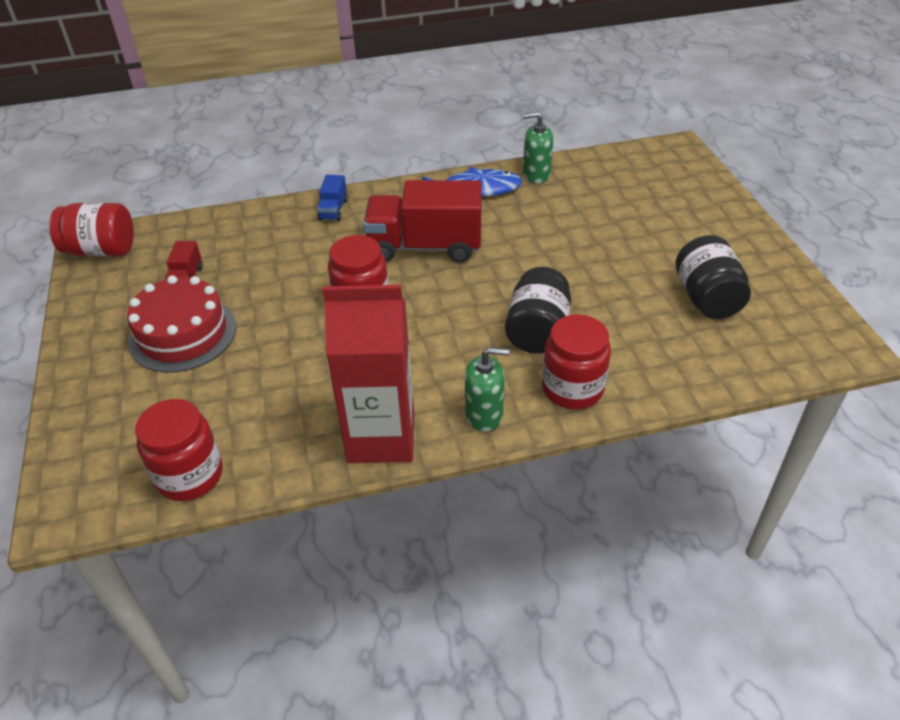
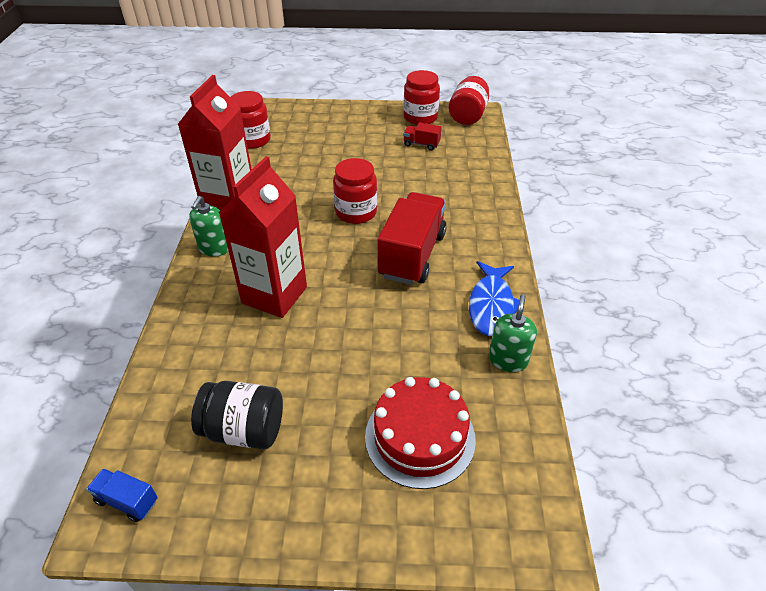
camera: 105 degrees right, 0 degrees up
(183, 334) = (367, 141): red cake -> red cake (420, 437)
(333, 210) = (483, 213): blue truck -> blue truck (127, 501)
(537, 331) = (274, 295): black jar -> red carton
(572, 388) = (205, 297): red jar -> red jar (420, 118)

